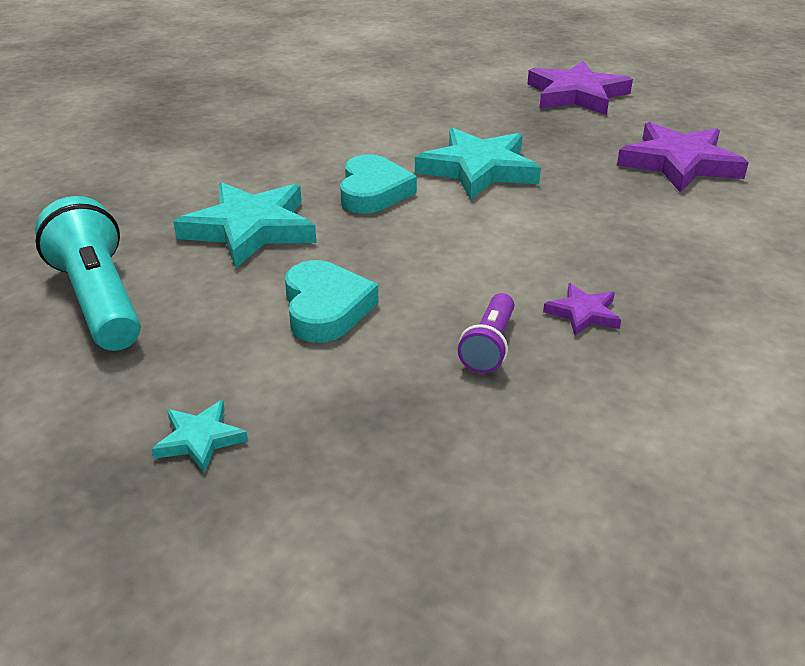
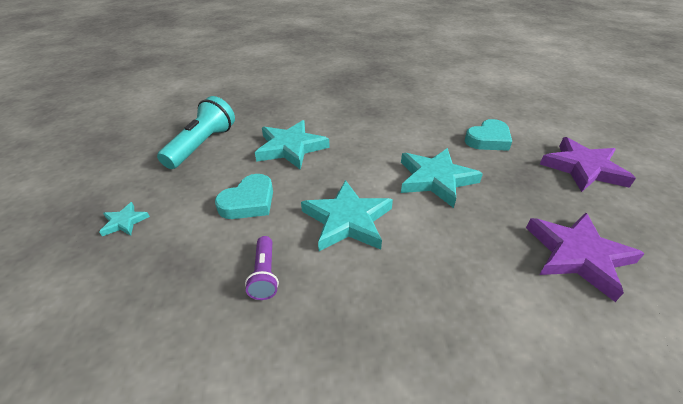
camera: 50 degrees right, 5 degrees up
(373, 191) = (365, 160): turquoise heart -> turquoise heart (488, 139)
(469, 252) = (347, 220): none -> turquoise star
(489, 346) = (264, 275): purple flashlight -> purple flashlight turned 75 degrees counterclockwise
(583, 313) = (334, 298): purple star -> none

